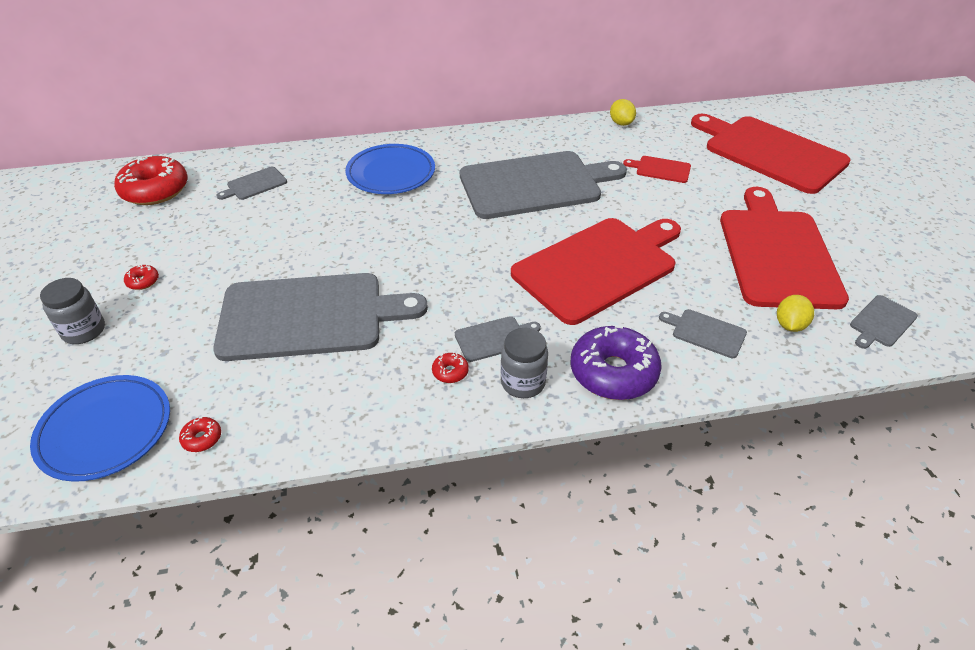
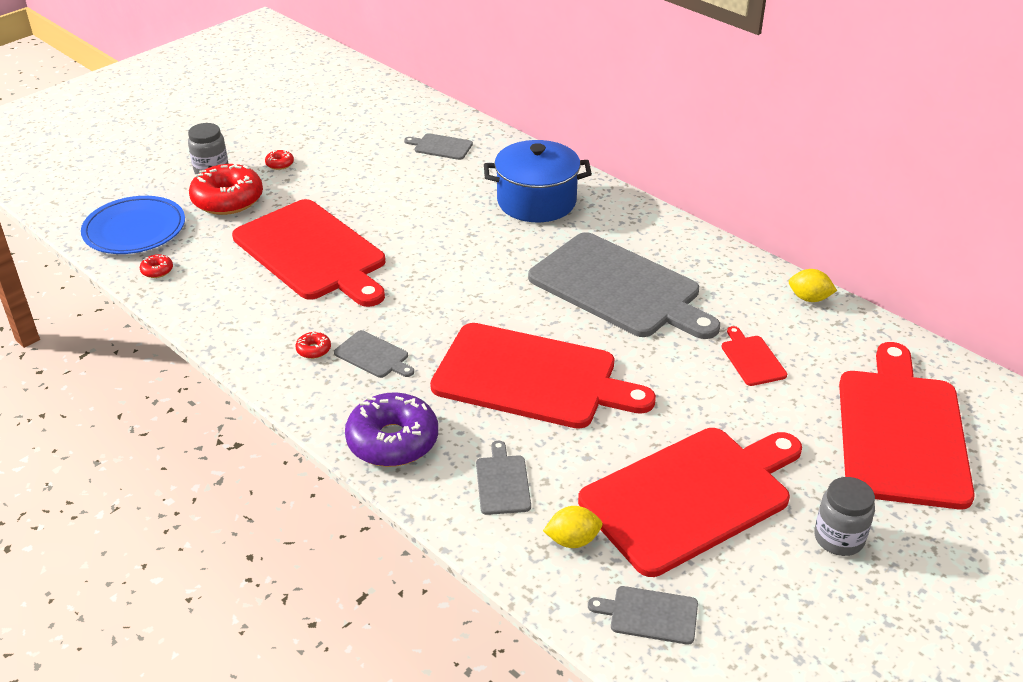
camera: 55 degrees right, 5 degrees down
(155, 190) = (383, 110): red donut -> red donut (228, 200)
(309, 316) = (312, 253): grey cutting board -> red cutting board
(391, 173) = (536, 201): blue plate -> blue pot
(523, 383) = (335, 393): grey jar -> grey jar (839, 538)
(621, 123) = (809, 298): yellow lemon -> yellow lemon turned 75 degrees clockwise

